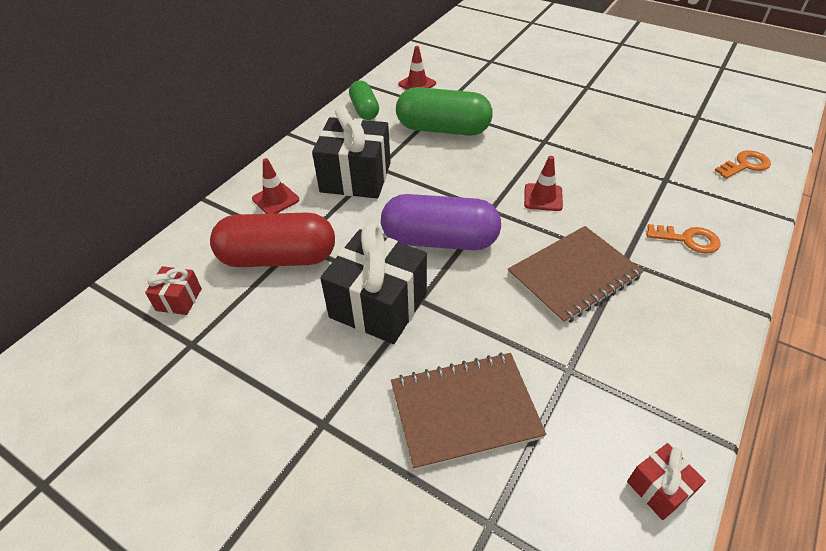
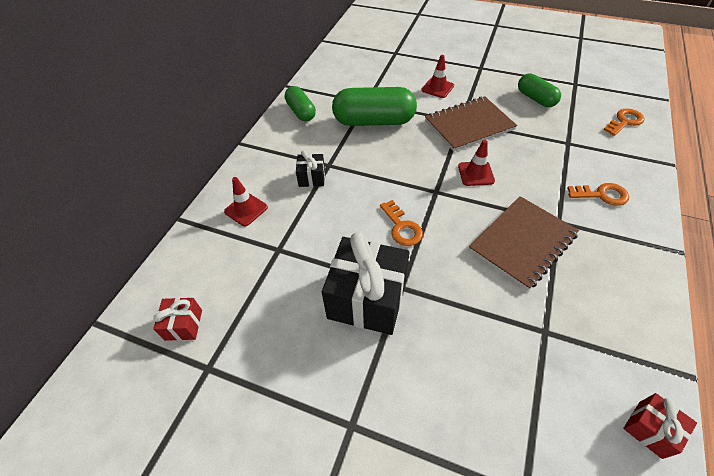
camera: 10 degrees left, 5 degrees up
(278, 258) = (265, 267): red capsule -> none
(355, 177) = (312, 178): black gift -> black gift, size x0.48
(417, 84) = (339, 81): red traffic cone -> red traffic cone (437, 88)
(439, 240) = (402, 227): purple capsule -> orange key
(465, 411) = (471, 388): brown notebook -> brown notebook (469, 125)
(642, 127) = (535, 99): none -> green capsule

